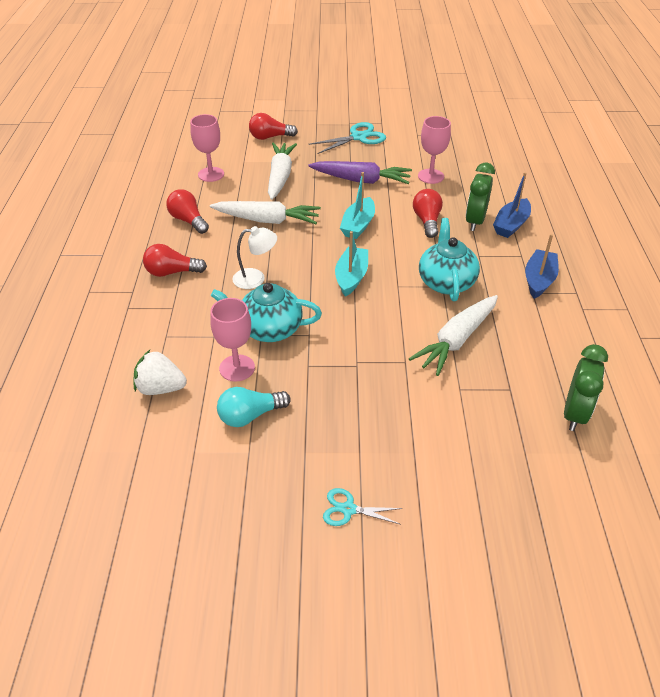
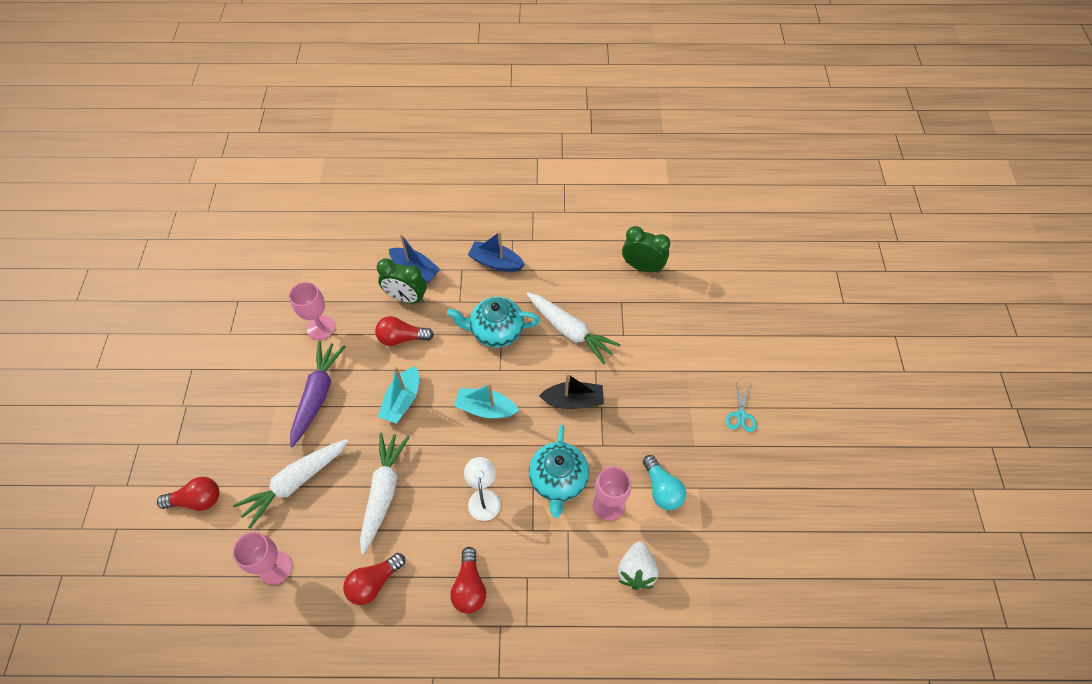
camera: 90 degrees left, 15 degrees up
(270, 137) = (197, 500): red light bulb -> red light bulb turned 90 degrees counterclockwise
(280, 177) = (295, 483): white carrot -> white carrot turned 45 degrees counterclockwise
(358, 137) = (222, 395): turquoise scissors -> none
(358, 225) = (402, 400): turquoise boat -> turquoise boat turned 90 degrees clockwise
(363, 342) = (573, 400): none -> black boat

